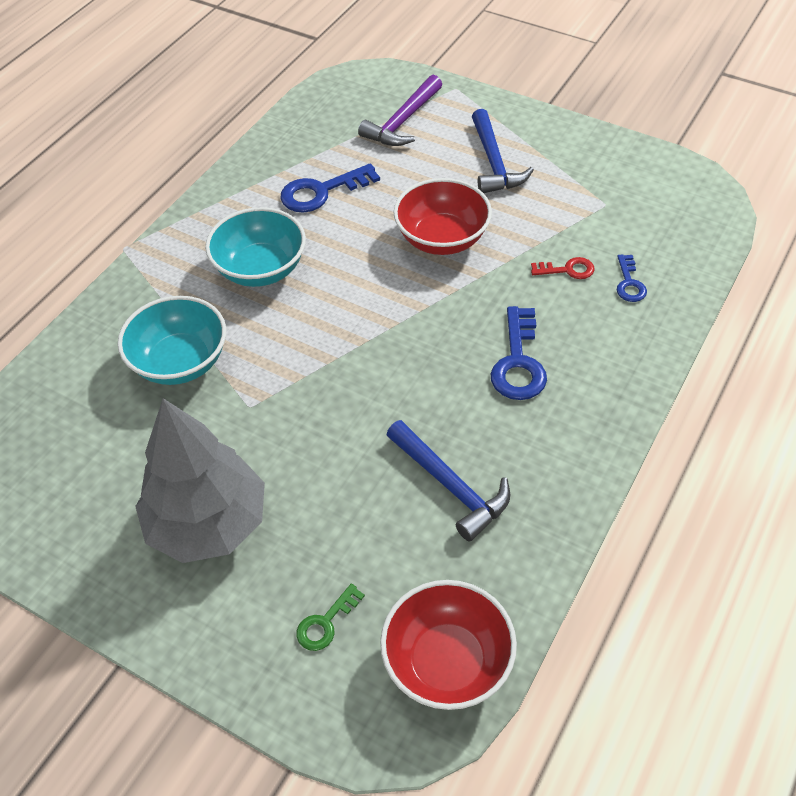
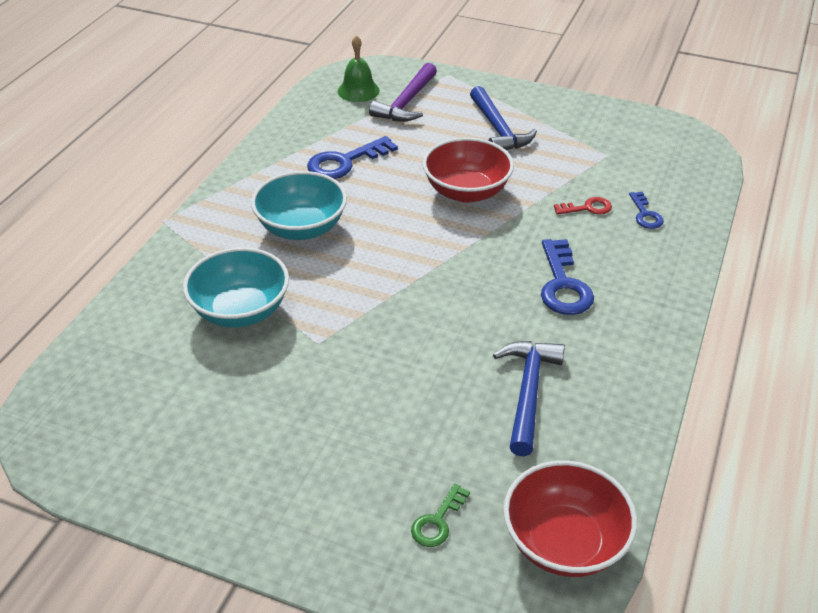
camera: 10 degrees left, 10 degrees down
(208, 523) = (300, 446): grey tree -> none
(354, 103) = (358, 90): none -> green bell
(451, 486) = (528, 392): blue hammer -> blue hammer turned 120 degrees counterclockwise

